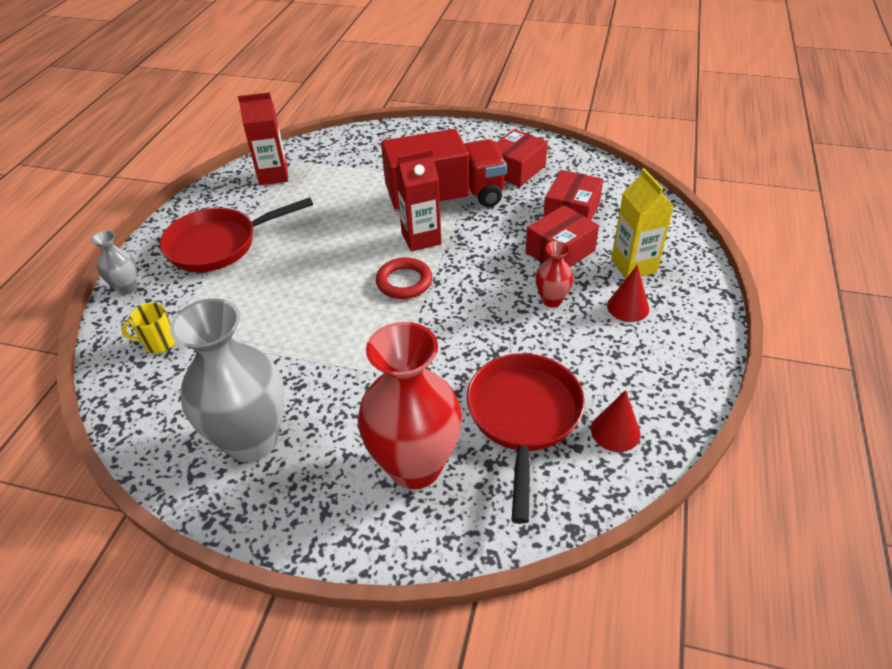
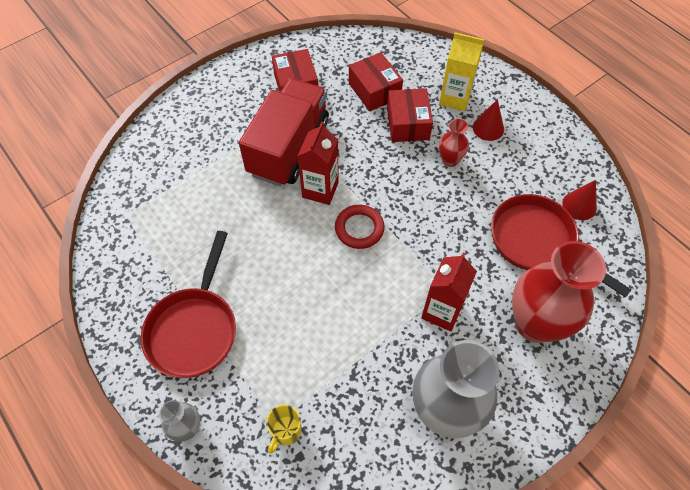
camera: 55 degrees left, 15 degrees up
(273, 175) = (133, 240): red carton -> red carton (442, 311)

